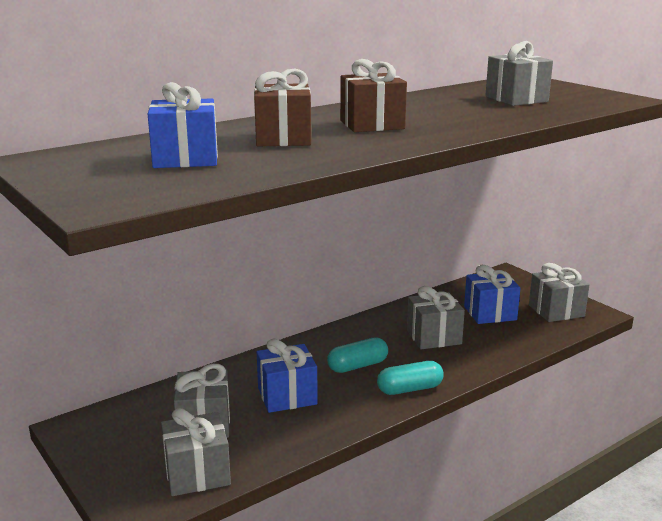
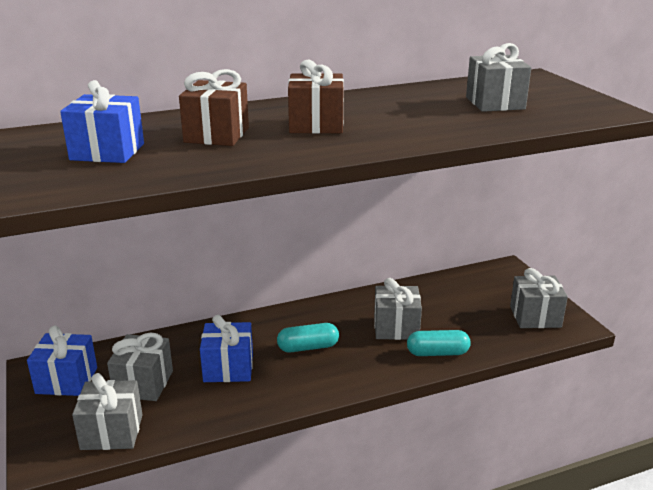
camera: 15 degrees right, 5 degrees up
(410, 389) = (343, 380): turquoise capsule -> turquoise capsule (437, 353)
(490, 313) = (465, 310): blue gift -> blue gift (66, 380)

